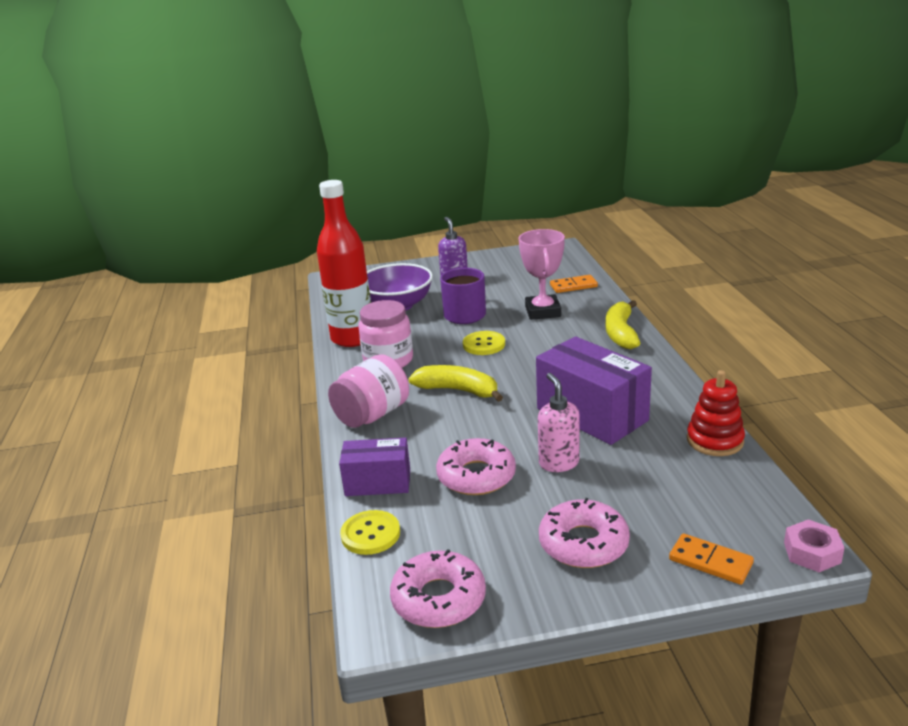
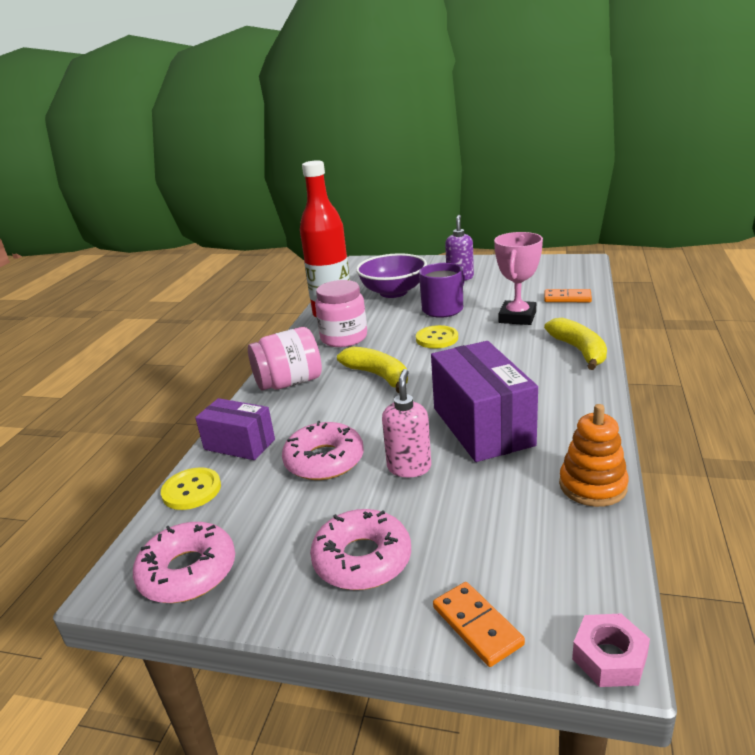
camera: 25 degrees right, 0 degrees up
(621, 333) = (579, 351): yellow banana -> yellow banana turned 135 degrees clockwise
(715, 440) = (592, 486): red stacking toy -> orange stacking toy

